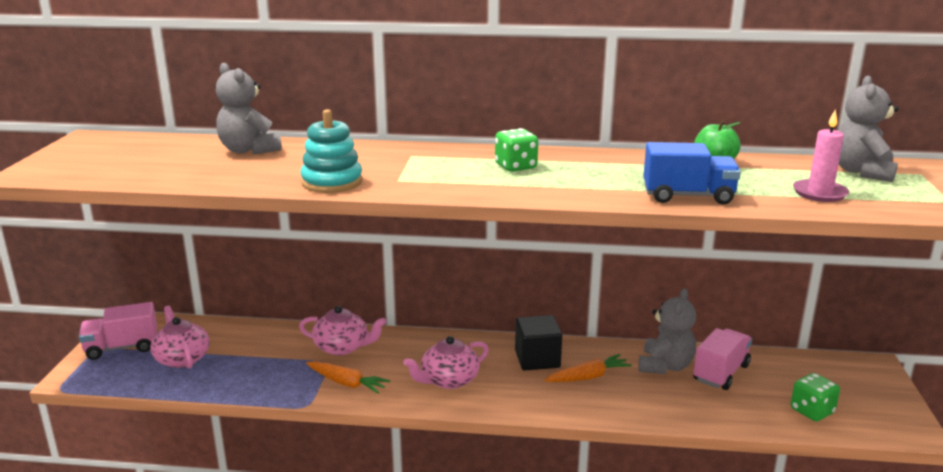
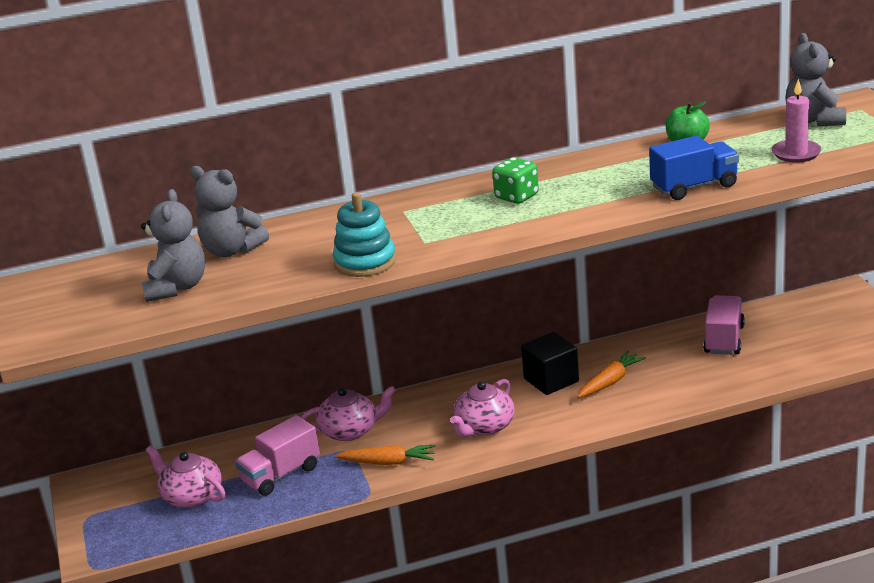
camera: 20 degrees left, 5 degrees up
(122, 347) = (111, 508): pink truck -> pink truck (281, 475)
(665, 366) = (672, 349): grey teddy bear -> grey teddy bear (177, 287)
(812, 411) = (818, 349): green dice -> none

